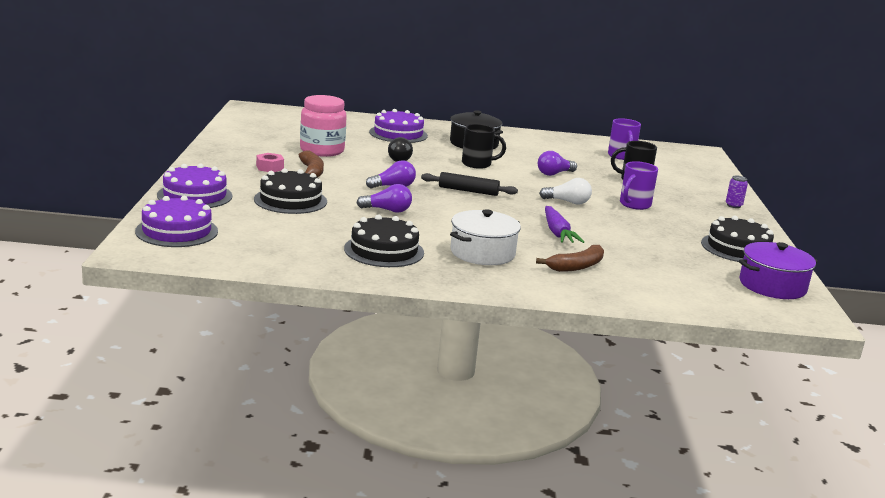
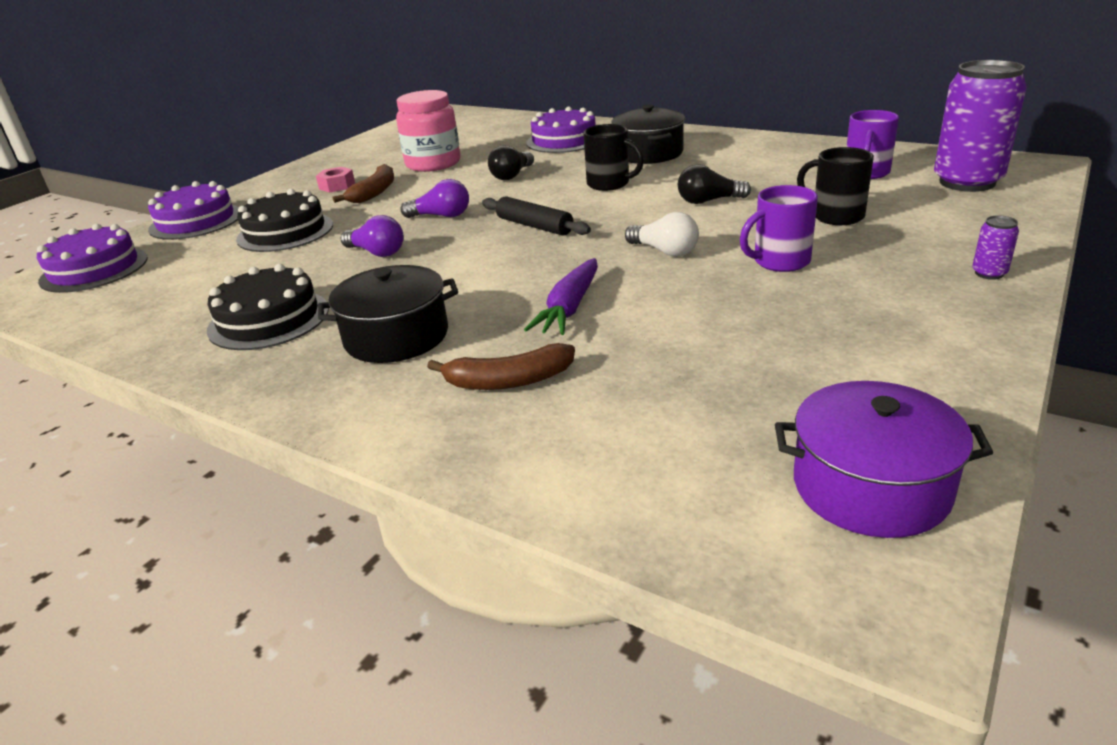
camera: 35 degrees right, 10 degrees up
(482, 253) = (396, 336): white pot -> black pot
(554, 174) = (708, 201): purple light bulb -> black light bulb
(678, 161) = (967, 182): none -> purple can
(738, 248) = (891, 374): black cake -> none

